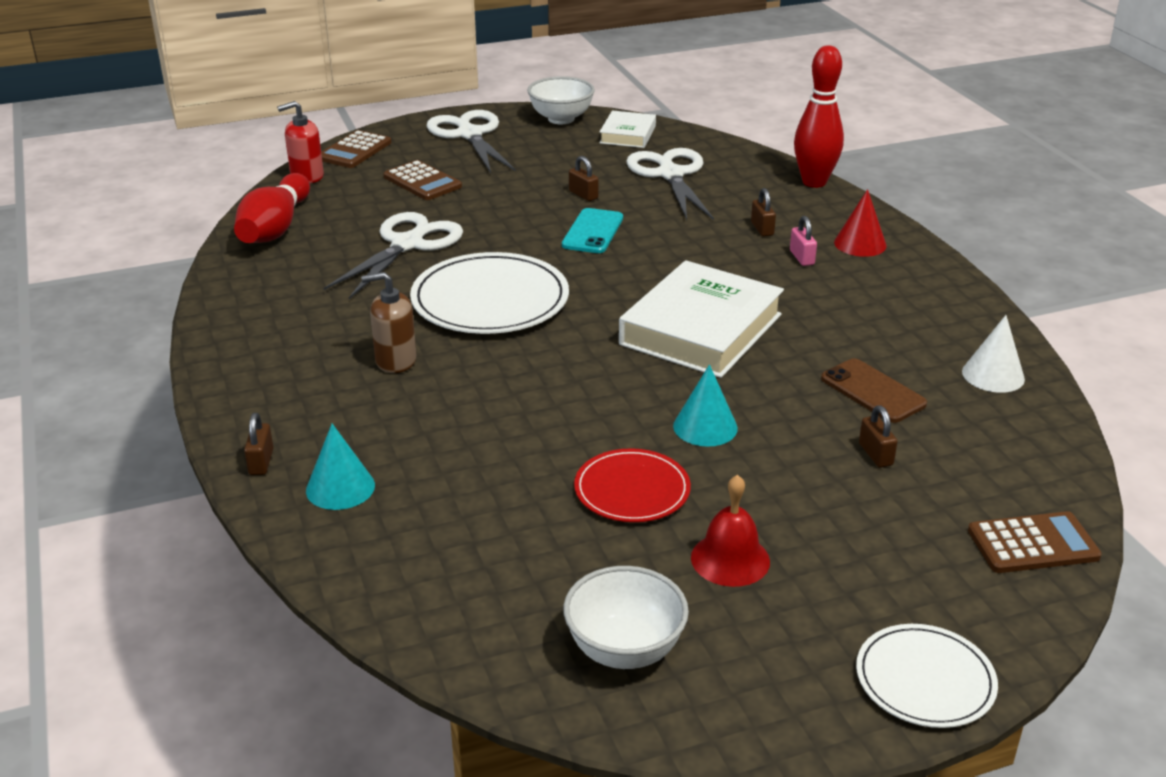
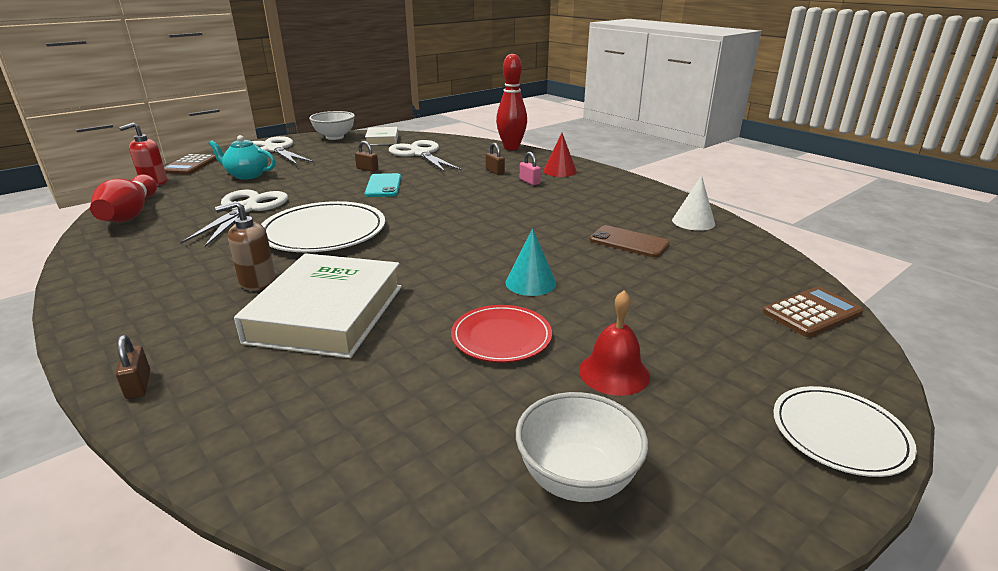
camera: 20 degrees left, 5 degrees down
(340, 487) = (229, 391): turquoise cone -> none
(422, 182) = (247, 175): brown calculator -> turquoise teapot
(701, 329) = (489, 226): white book -> white book (327, 313)
(875, 454) = (661, 278): brown padlock -> none

